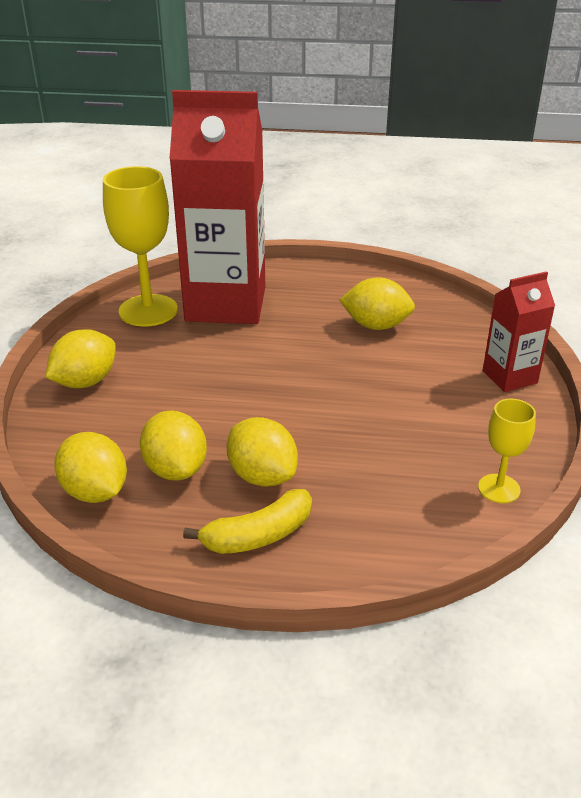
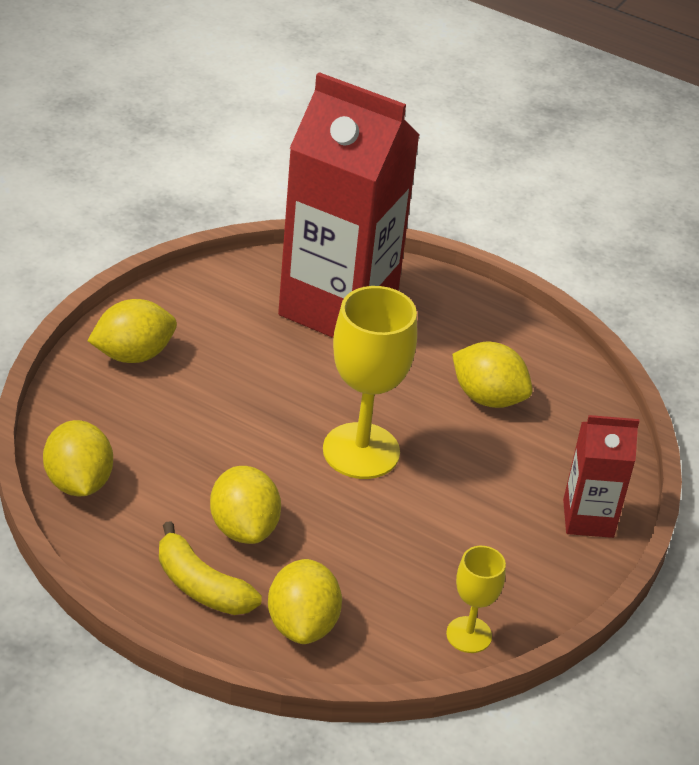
camera: 20 degrees right, 5 degrees up
(148, 310) = (247, 286): yellow goblet -> yellow goblet (361, 451)
(176, 469) = (166, 488): yellow lemon -> yellow lemon (302, 624)
(258, 535) = (201, 586): yellow banana -> yellow banana turned 45 degrees clockwise

